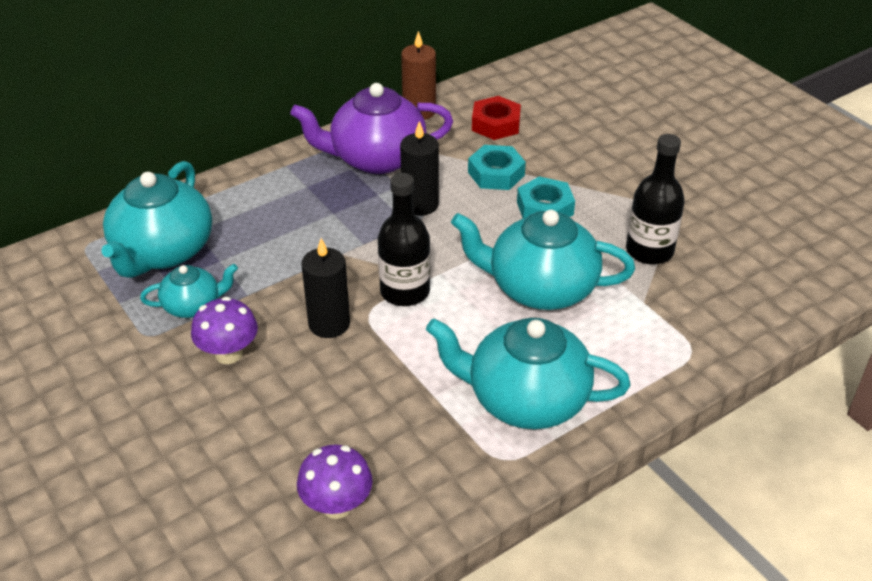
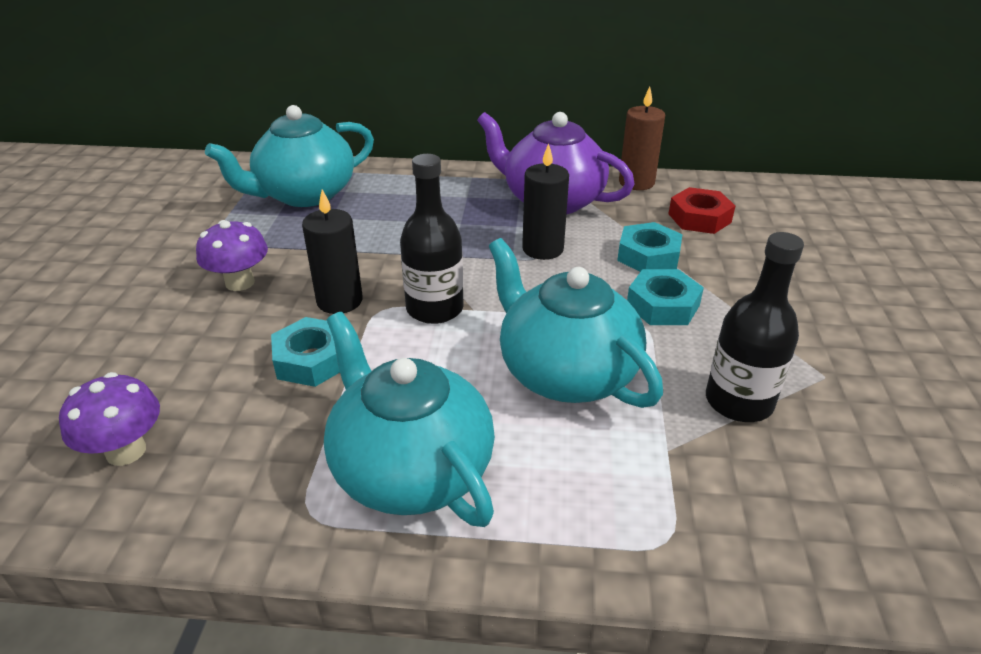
camera: 40 degrees right, 5 degrees down
(193, 305) = (269, 237): turquoise teapot -> none
(371, 375) = (312, 360): none -> turquoise nut

